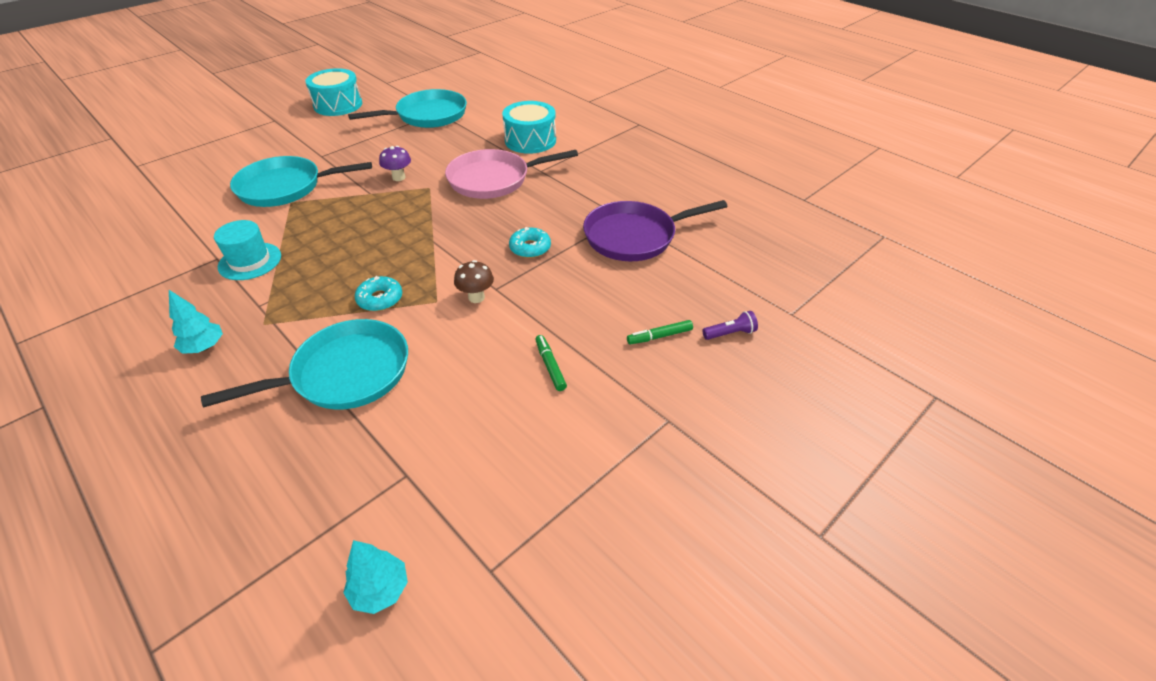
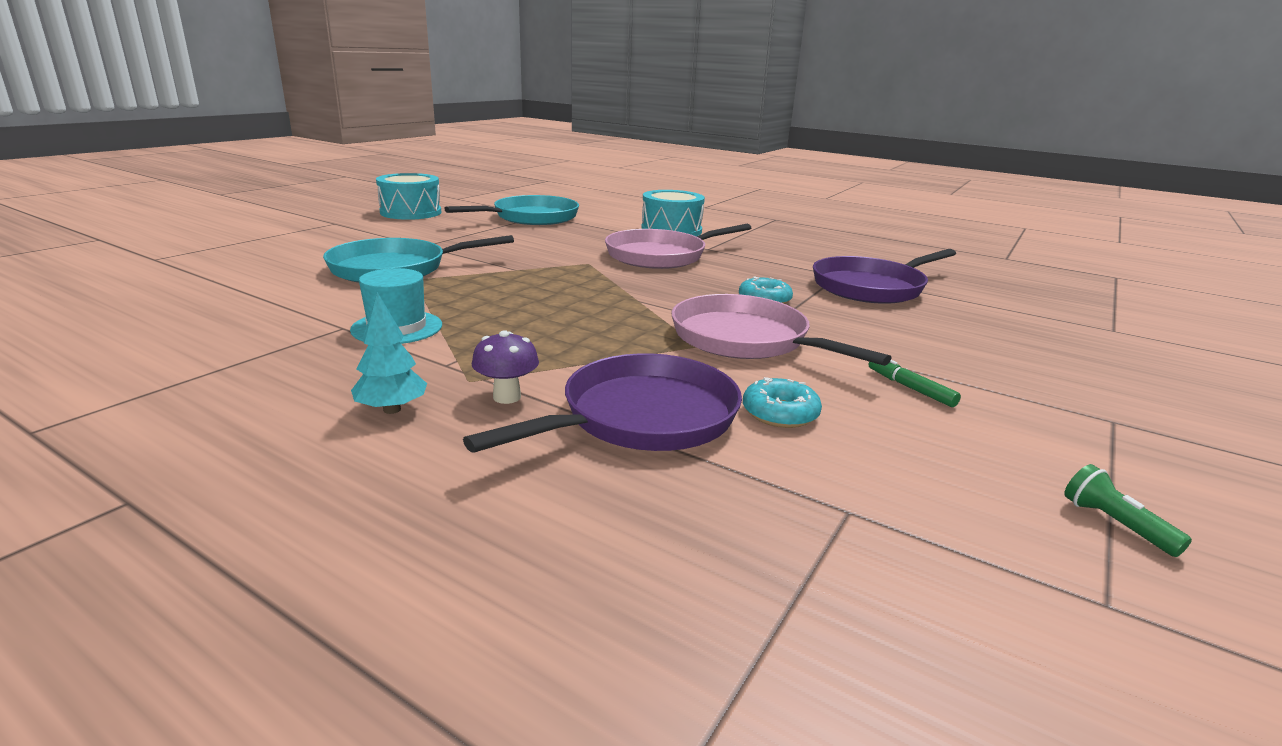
camera: 15 degrees left, 20 degrees down
(345, 374) = (641, 417): turquoise pan -> purple pan
(380, 299) = (620, 348): turquoise donut -> turquoise donut (780, 413)
(380, 590) = (973, 660): turquoise tree -> none
(399, 177) = (542, 257): purple mushroom -> purple mushroom (507, 397)
(476, 297) = (746, 339): brown mushroom -> pink pan
(561, 514) = (1115, 524): none -> green flashlight
(659, 336) = (1003, 355): green marker -> none
(730, 333) = (1074, 348): purple flashlight -> none

